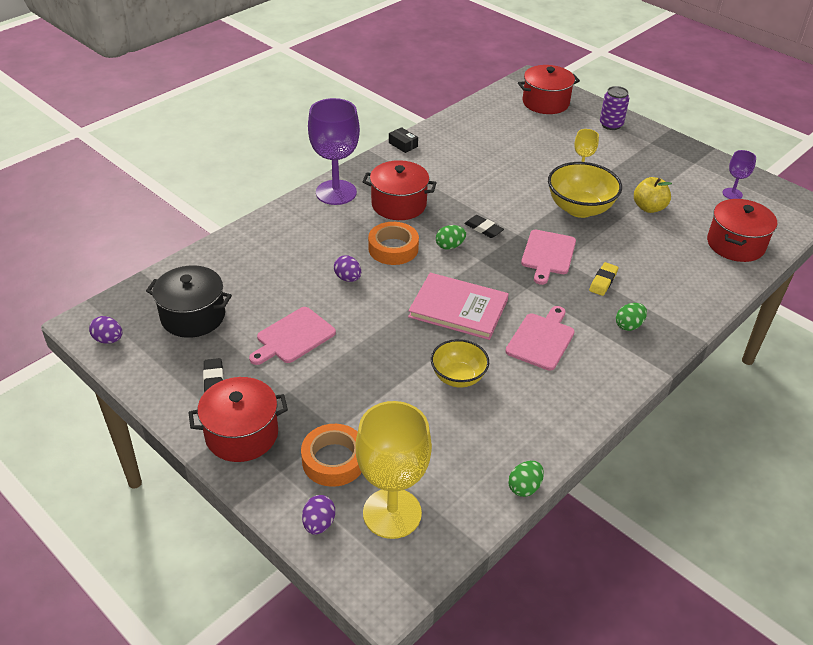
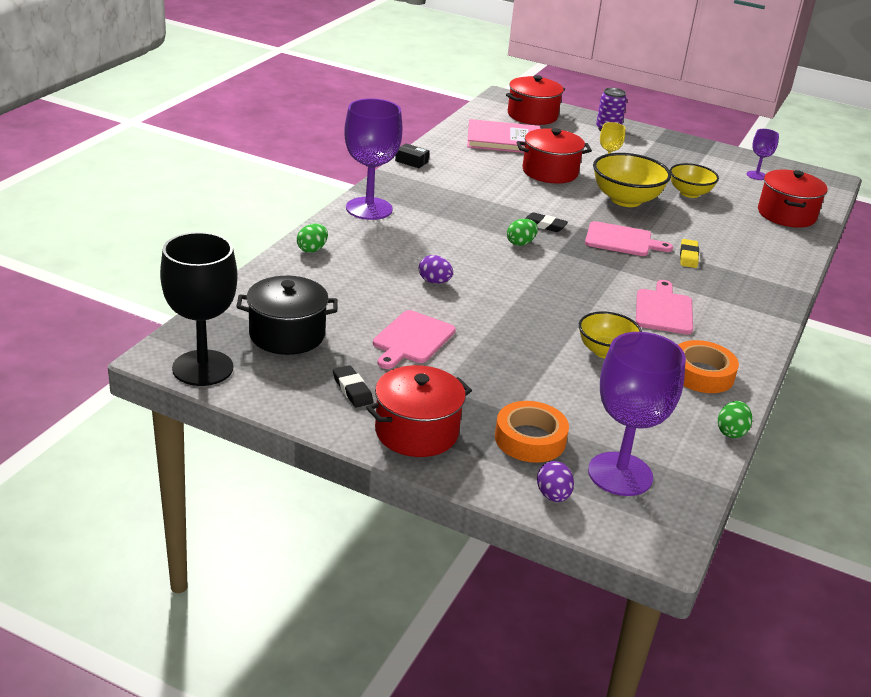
camera: 20 degrees left, 10 degrees down
(108, 339) = (203, 368): purple egg -> black goblet
(392, 513) = (620, 474): yellow goblet -> purple goblet
(393, 248) = (464, 251): orange tape -> orange tape (701, 374)
(399, 204) = (443, 213): red pot -> red pot (550, 172)
(458, 308) = (565, 294): pink book -> pink book (503, 140)
(548, 254) = (622, 240): pink cutting board -> pink cutting board turned 75 degrees counterclockwise
(629, 325) = (736, 289): green egg -> green egg (312, 249)
(649, 208) = (689, 193): yellow apple -> yellow bowl

